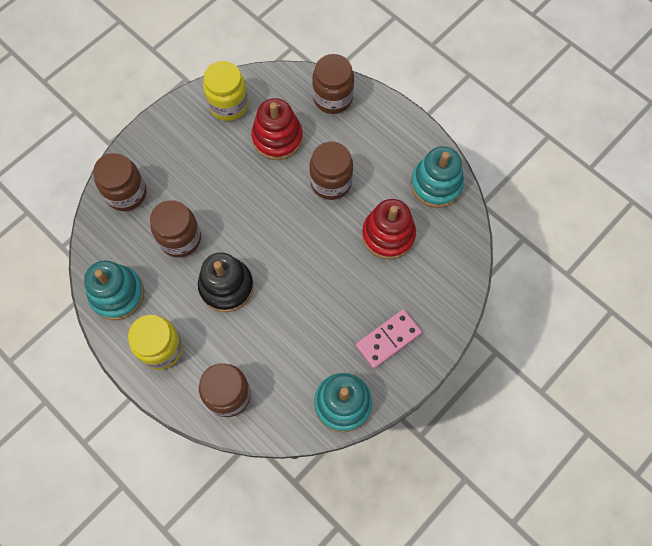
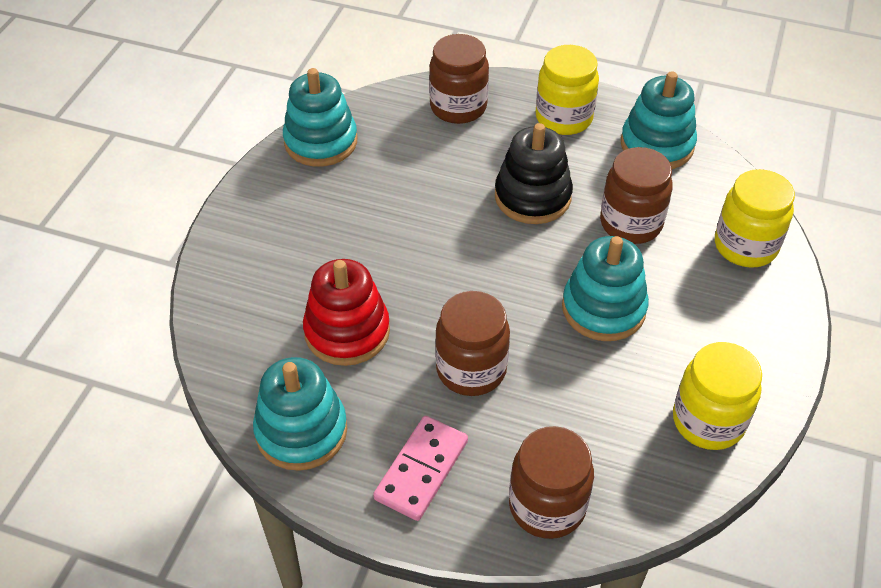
camera: 155 degrees right, 20 degrees down
(126, 193) = (745, 246): brown jar -> yellow jar
(236, 188) = (603, 308): none -> turquoise stacking toy
(277, 138) = (594, 401): red stacking toy -> none
(388, 339) = (292, 215): pink domino -> pink domino (421, 470)

